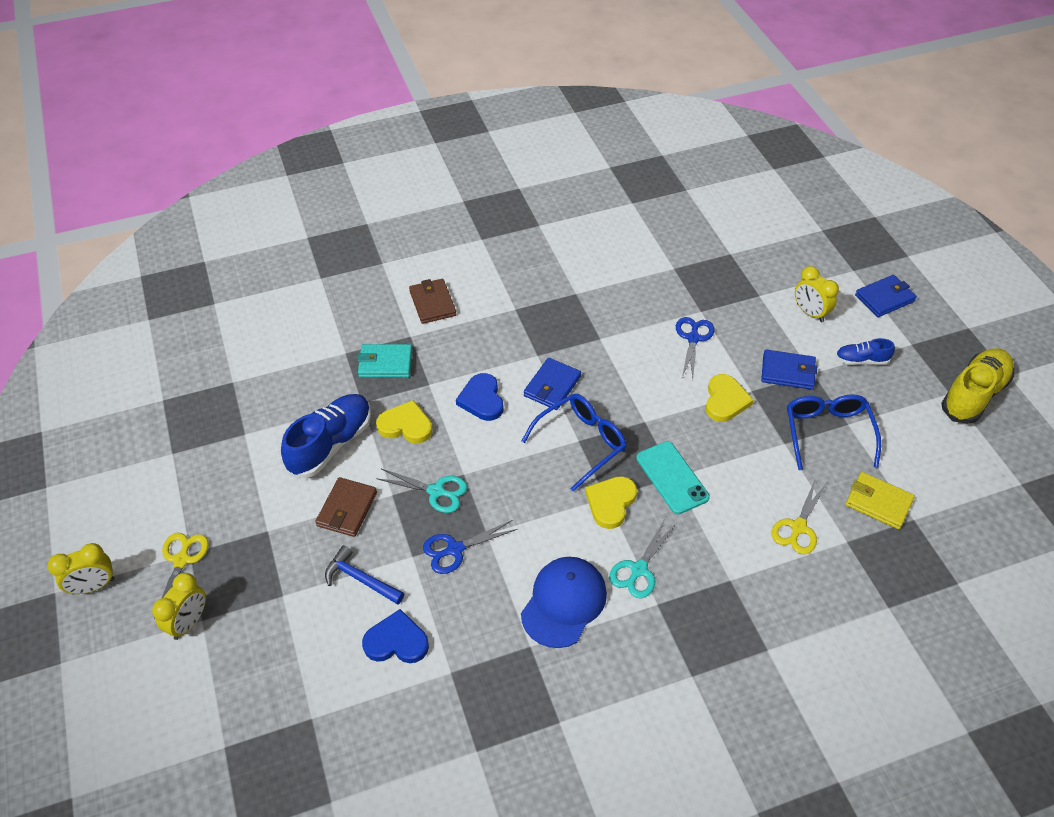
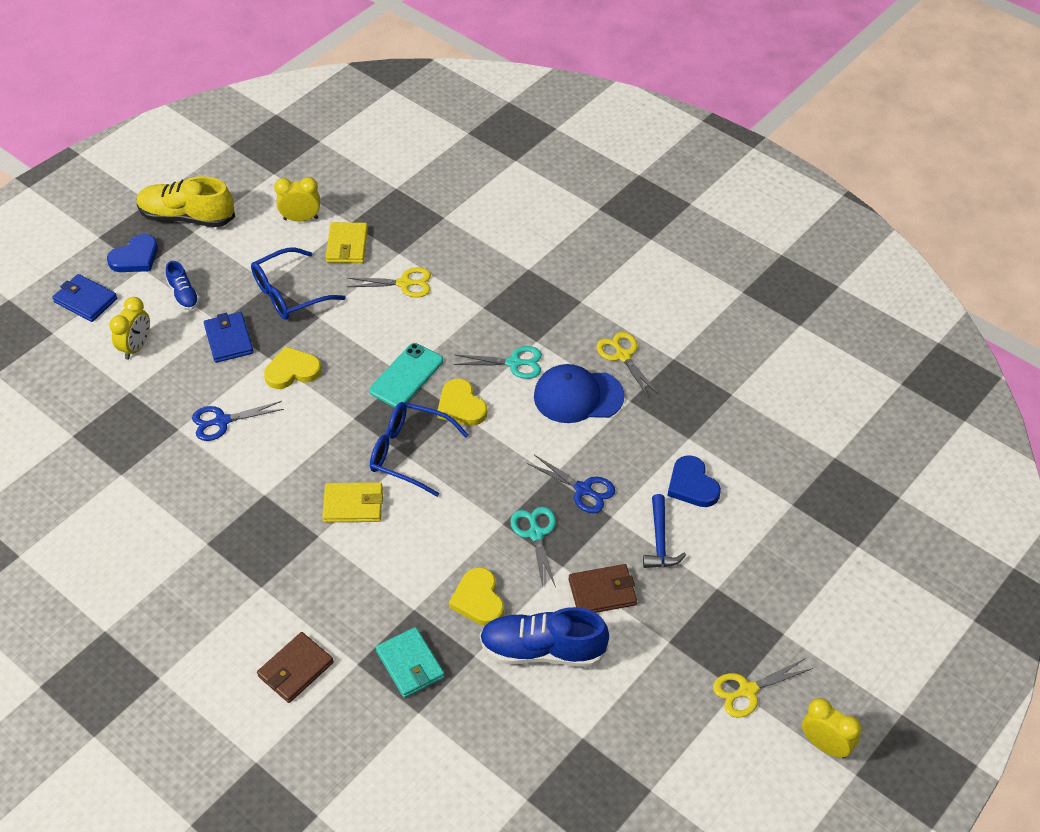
camera: 120 degrees left, 0 degrees up
(189, 622) = (793, 641): yellow clock -> yellow clock (301, 218)
(482, 399) = (406, 553): blue heart -> blue heart (135, 257)
(552, 386) = (353, 505): blue wallet -> yellow wallet
(592, 673) = (623, 356): none -> yellow scissors
(610, 502) = (461, 406): yellow heart -> yellow heart turned 60 degrees clockwise

